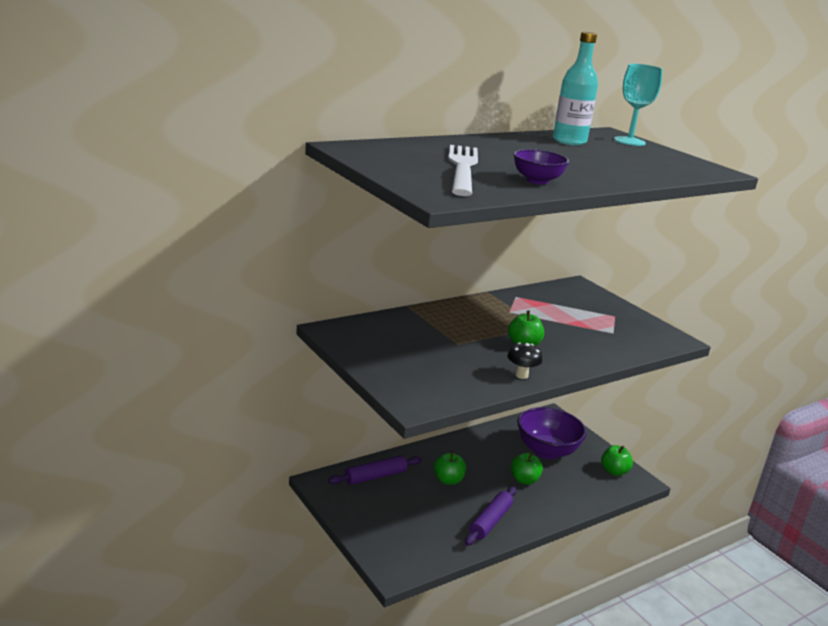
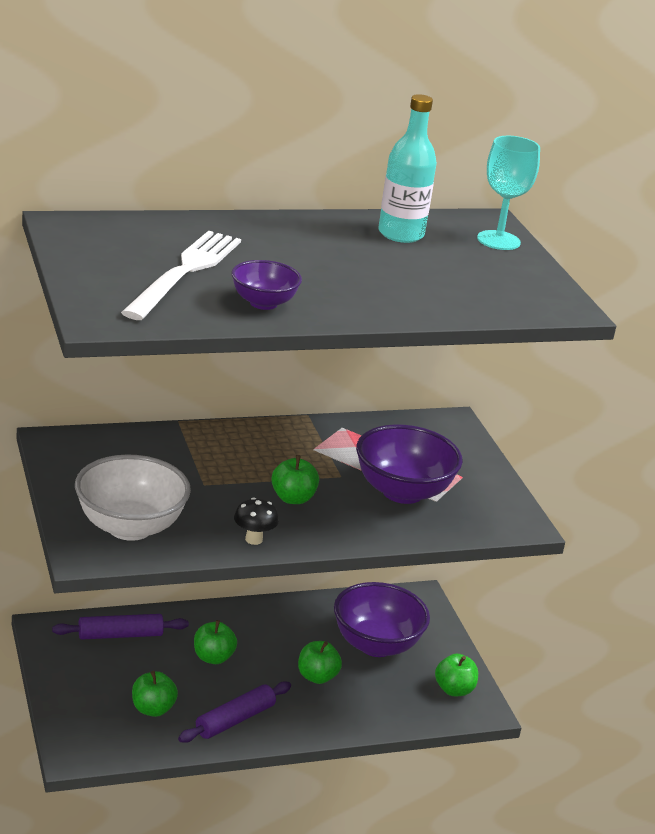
camera: 15 degrees right, 5 degrees up
(430, 380) = (130, 527): none -> white bowl
(430, 525) = (152, 709): none -> green apple
(588, 330) = (402, 492): none -> purple bowl

